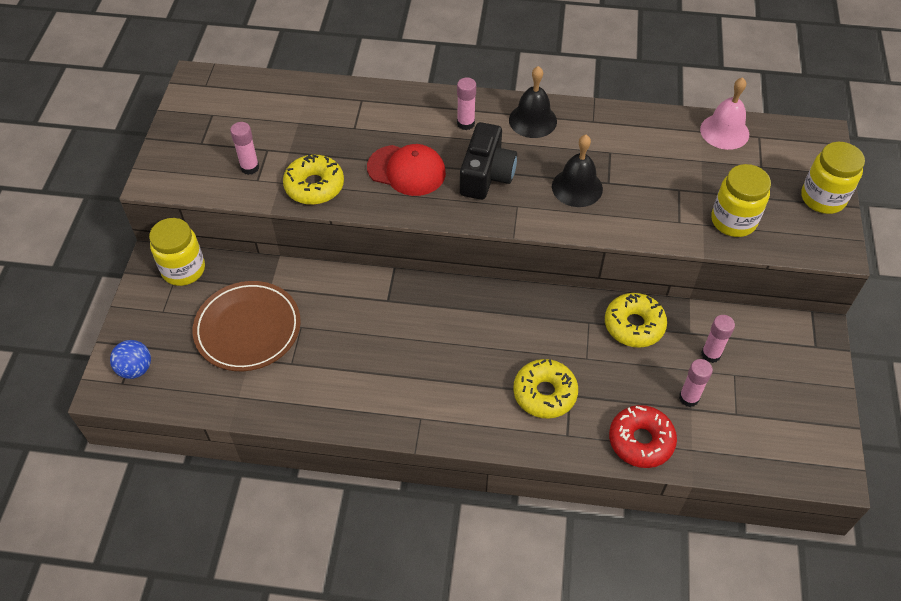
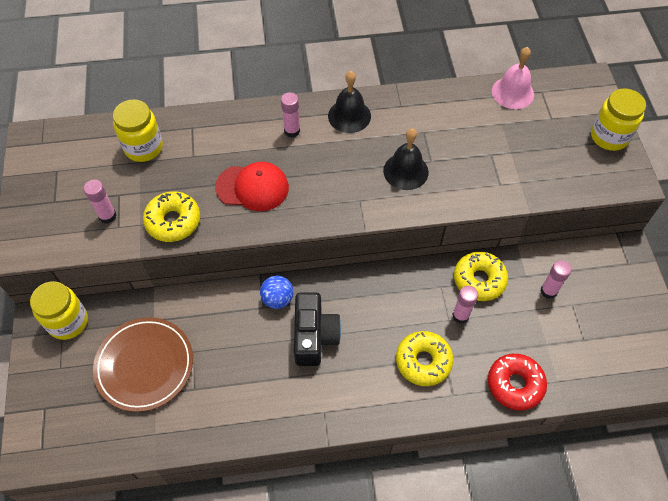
camera: 15 degrees left, 5 degrees up
(135, 369) = (50, 431): blue ball -> blue ball (277, 299)
(486, 175) = (324, 176): black camera -> black camera (314, 336)
(689, 398) = (542, 335): pink glue stick -> pink glue stick (460, 315)
(733, 221) = (544, 173): yellow jar -> yellow jar (143, 147)

